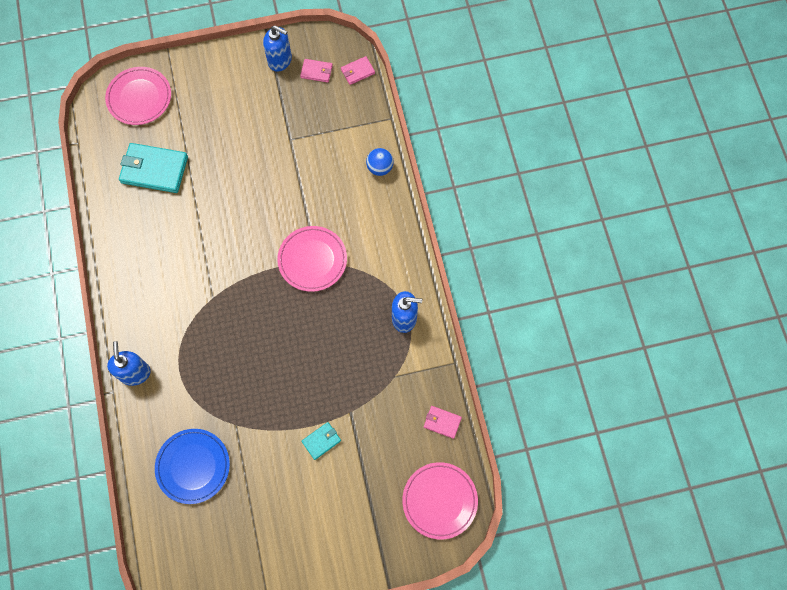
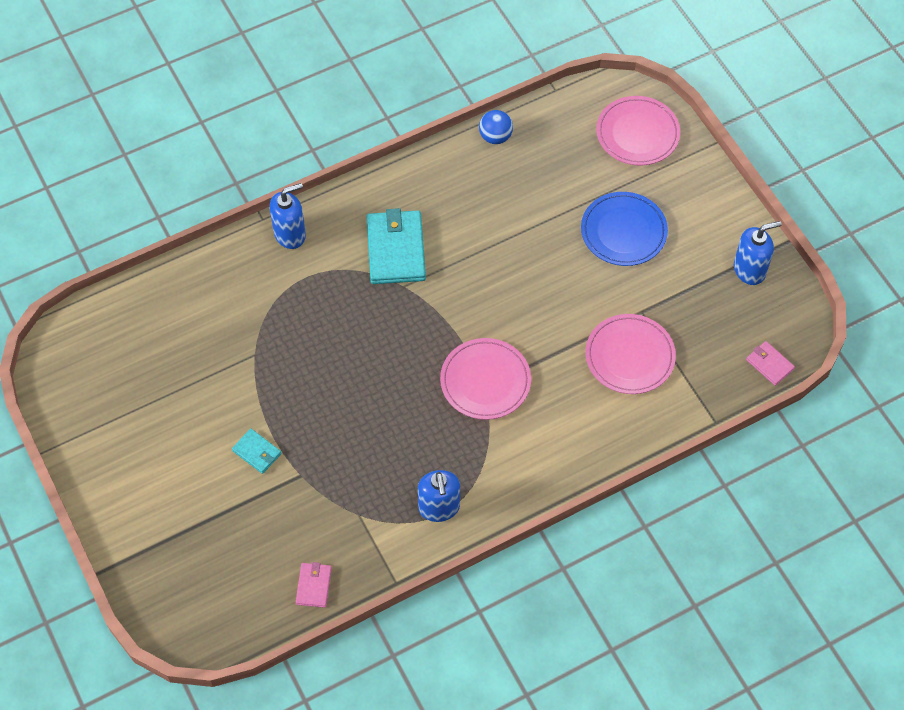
camera: 75 degrees right, 10 degrees down
(154, 170) = (548, 177): turquoise wallet -> turquoise wallet (396, 250)
(193, 466) = (195, 325): blue plate -> blue plate (623, 231)
(280, 60) = (749, 270): blue soap dispenser -> blue soap dispenser turned 120 degrees counterclockwise
(316, 71) = (750, 316): pink wallet -> none
(380, 168) = (639, 426): blue ball -> blue ball (495, 137)
(439, 500) = (213, 606): pink plate -> pink plate (629, 356)

